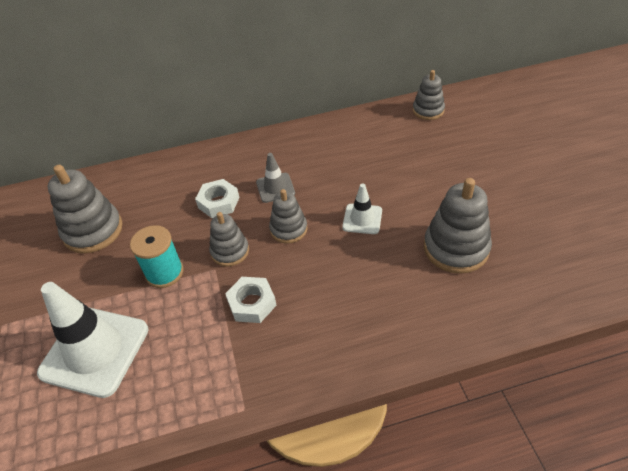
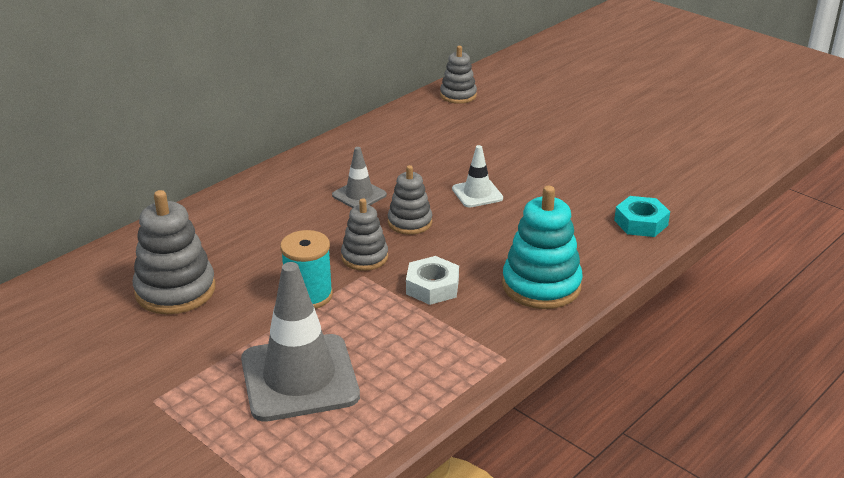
camera: 35 degrees left, 15 degrees down
(95, 351) = (299, 378): white traffic cone -> grey traffic cone
(218, 202) = (307, 224): white nut -> none
(334, 341) = (541, 285): none -> turquoise stacking toy
(456, 248) = (585, 189): grey stacking toy -> none
(477, 307) = (641, 223): none -> turquoise nut

